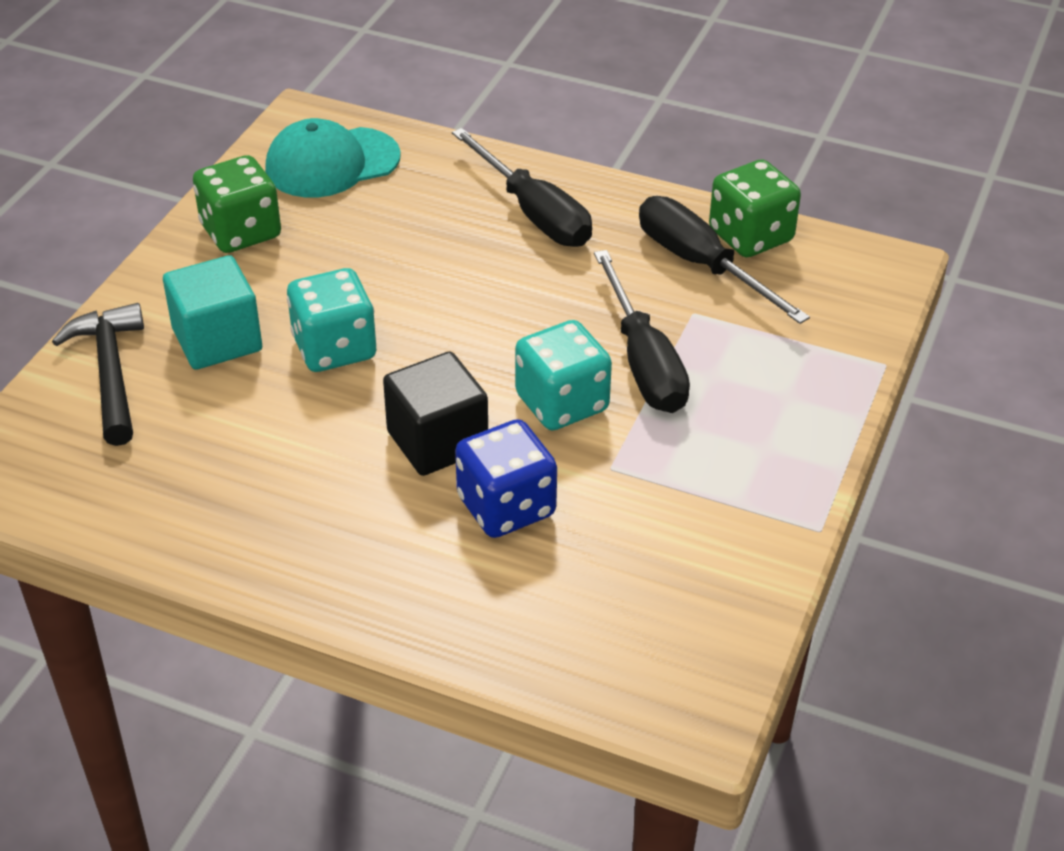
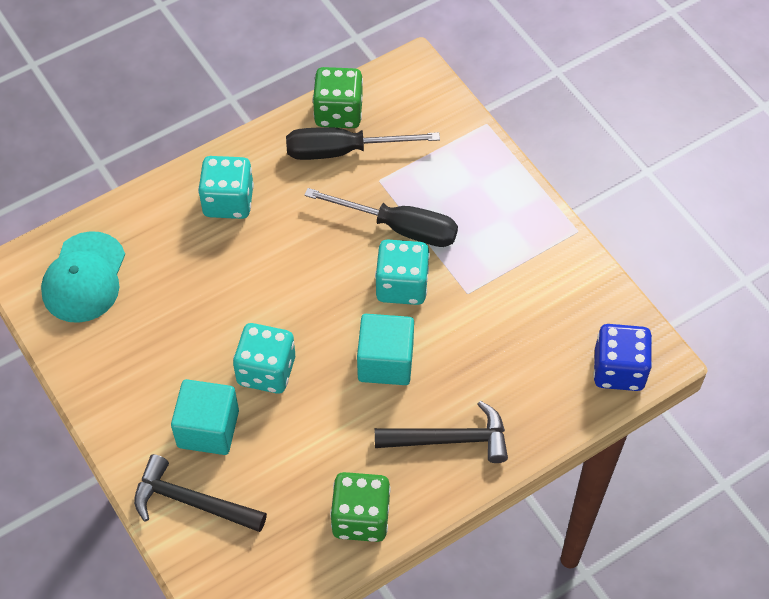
camera: 55 degrees left, 15 degrees up
(241, 232) = (112, 364): green dice -> green dice (361, 518)
(375, 555) = (450, 439): none -> black hammer
(437, 441) = (385, 362): black cube -> turquoise cube
(506, 507) = (460, 358): blue dice -> blue dice (618, 370)
(534, 213) = (228, 201): black screwdriver -> turquoise dice

